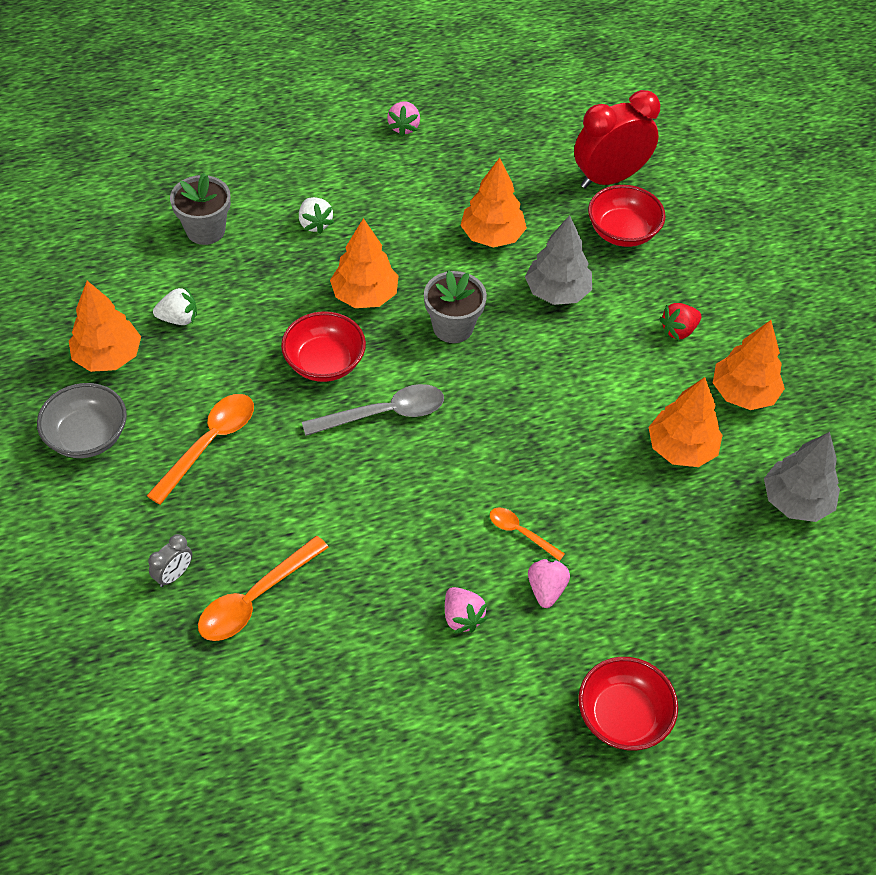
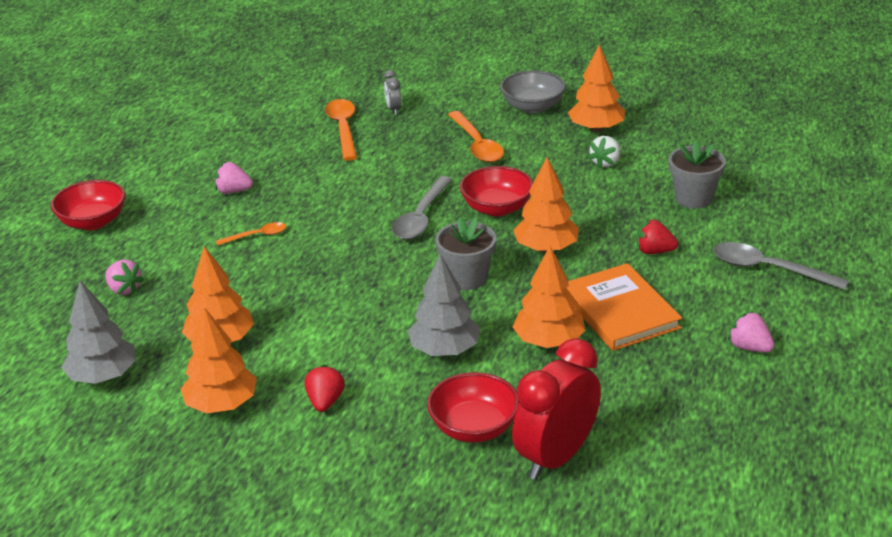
camera: 130 degrees right, 20 degrees down
(289, 149) = (768, 269): none -> grey spoon
(315, 224) = (654, 251): white strawberry -> red strawberry
(417, 212) = (620, 311): none -> orange book
(546, 589) = (206, 229): pink strawberry -> pink strawberry (124, 289)
(609, 178) = (556, 457): red clock -> red clock turned 150 degrees counterclockwise

